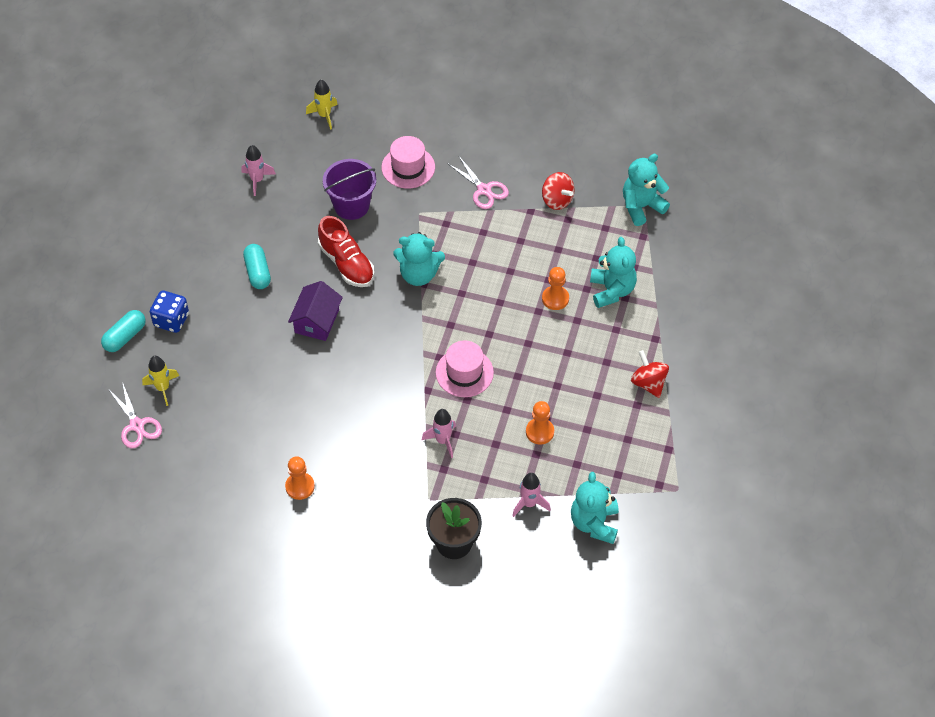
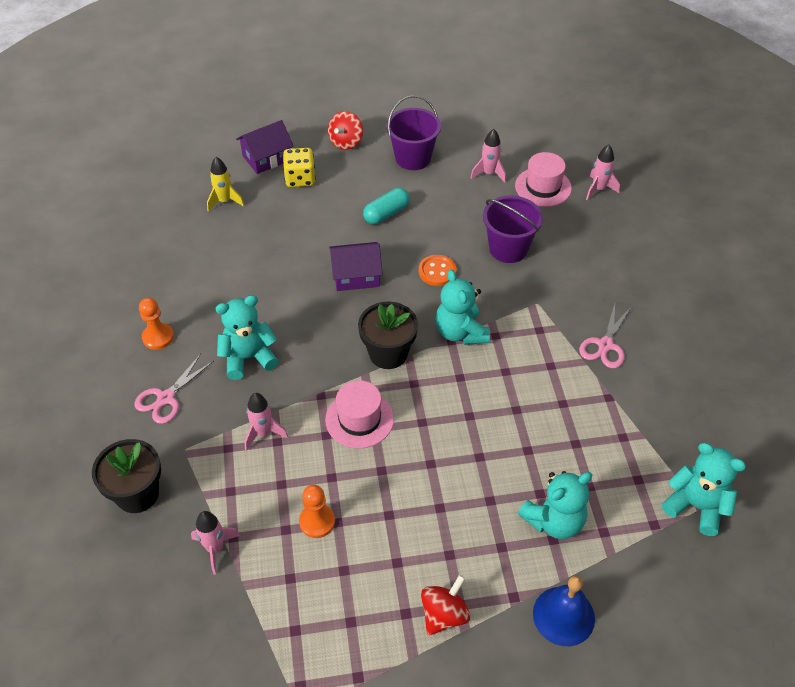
camera: 65 degrees right, 5 degrees down
(125, 337) = (266, 158): turquoise capsule -> purple house
(137, 425) = (178, 200): pink scissors -> pink scissors (166, 398)
(171, 320) = (300, 179): blue dice -> yellow dice
(201, 226) = (413, 158): none -> purple bucket
(324, 115) = (598, 189): yellow rocket -> pink rocket
(346, 263) = (437, 271): red shoe -> orange button
(408, 167) = (586, 273): pink hat -> pink hat (543, 187)
(412, 330) = (388, 353): none -> black flower pot
(555, 298) = (506, 467): orange pawn -> none
(557, 200) = (641, 416): red spinning top -> red spinning top (346, 142)
(594, 523) = (214, 630): turquoise teddy bear -> turquoise teddy bear (248, 358)
(681, 317) = (563, 616): none -> blue bell

